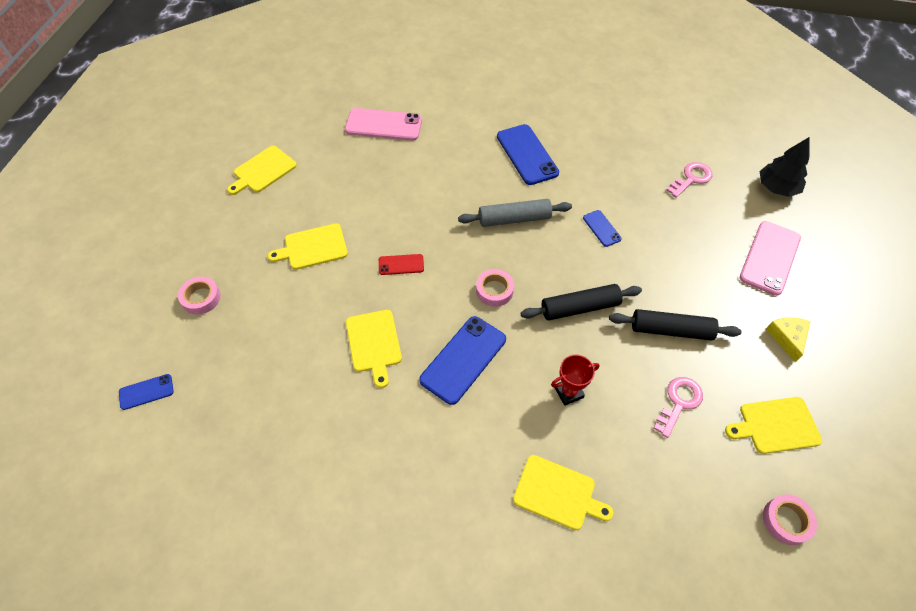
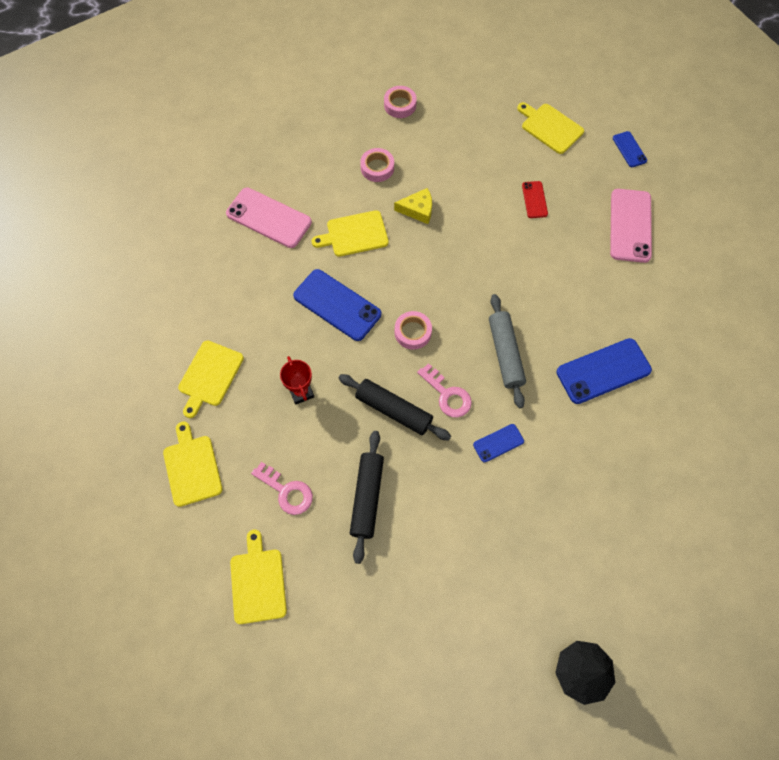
camera: 90 degrees right, 10 degrees up
(146, 392) = (313, 86): blue phone -> blue phone (629, 149)
(313, 247) = (458, 178): yellow cutting board -> yellow cutting board (192, 467)
(401, 264) = (441, 251): red phone -> red phone (534, 200)
(580, 307) = (393, 410): black rolling pin -> black rolling pin turned 45 degrees counterclockwise
(691, 178) = (586, 560): pink key -> pink key (447, 395)
(769, 258) = (466, 631): pink phone -> pink phone (269, 218)
(786, 521) = (167, 567): pink tape -> pink tape (377, 168)
(787, 338) = (357, 622): yellow cheese -> yellow cheese (418, 210)

